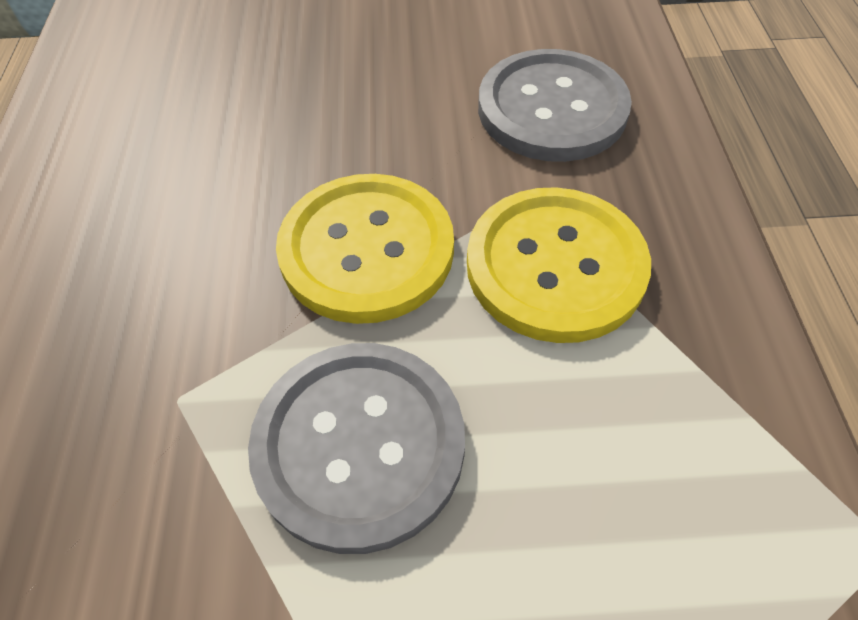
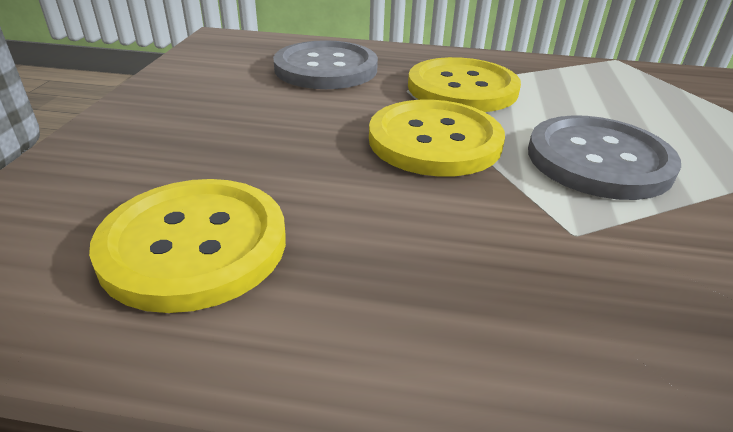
camera: 80 degrees left, 20 degrees down
(146, 119) = (194, 245): none -> yellow button

